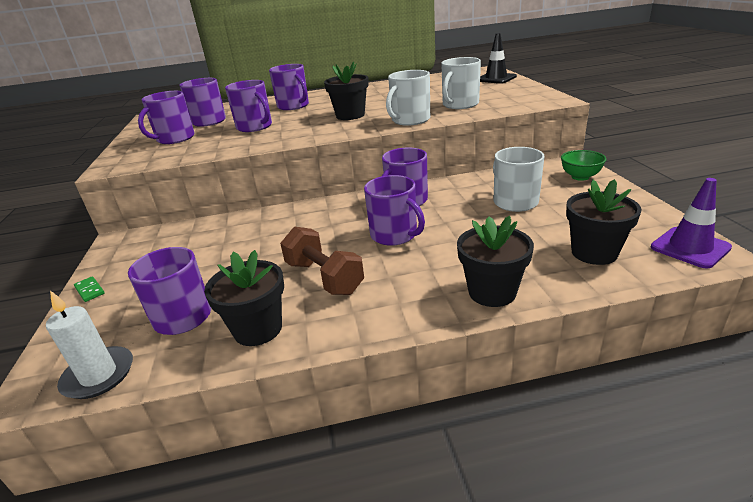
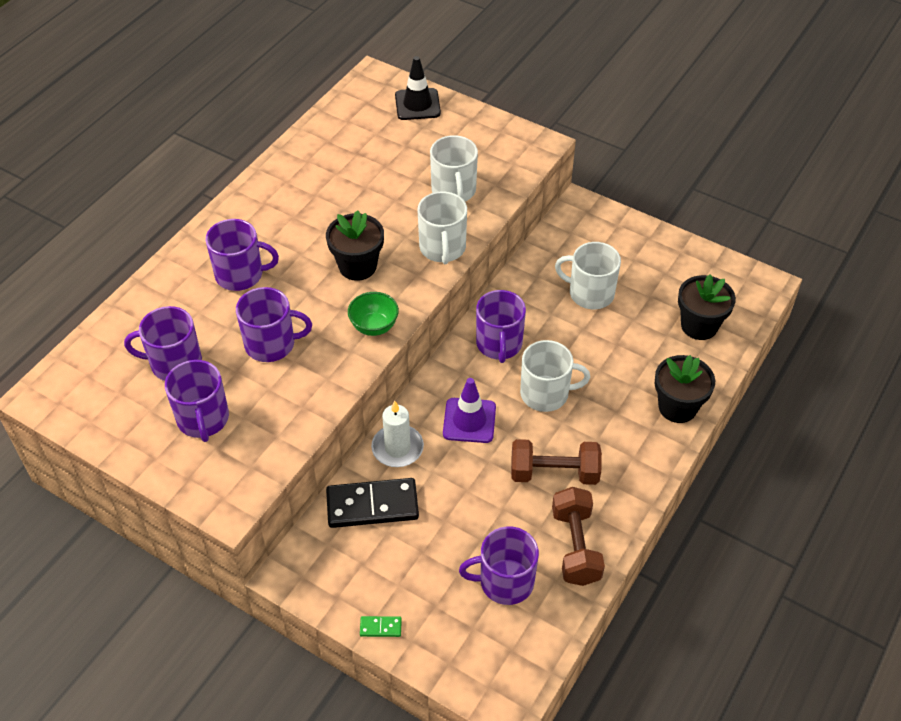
camera: 50 degrees left, 20 degrees up
(99, 375) = (529, 658): white candle -> white candle (397, 448)
(204, 234) = (372, 505): none -> black domino
(258, 329) = (575, 546): black flower pot -> brown dumbbell
(395, 235) = (546, 393): purple mug -> white mug
(580, 177) = (605, 226): green bowl -> green bowl (374, 326)
(690, 247) = (746, 285): purple traffic cone -> purple traffic cone (469, 420)

